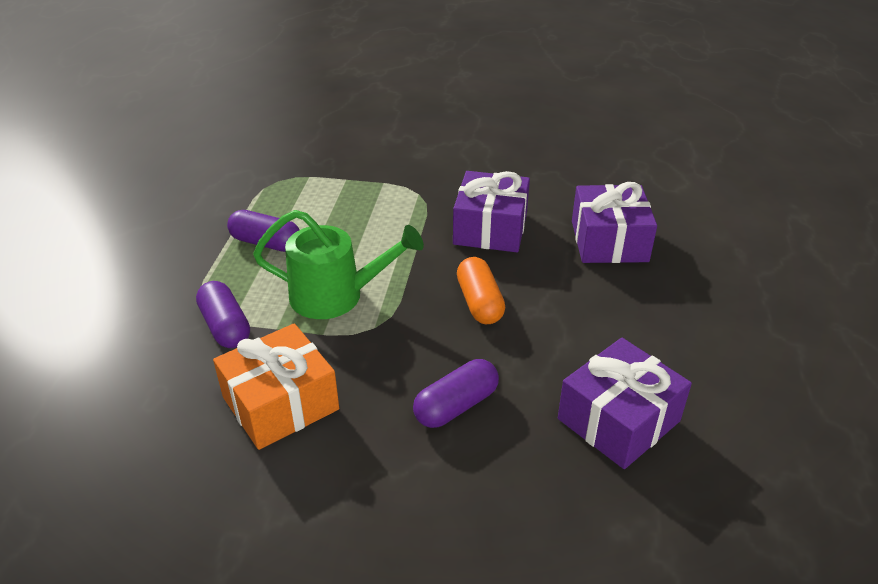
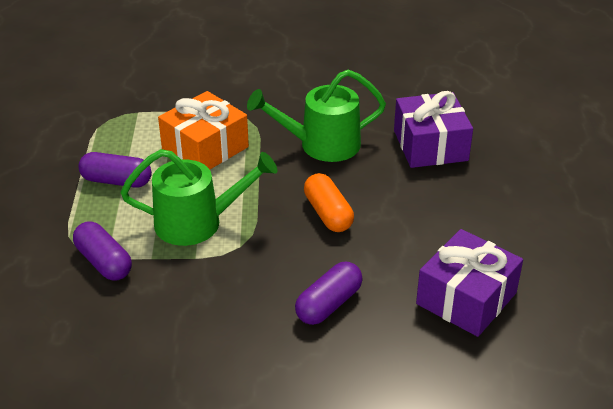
camera: 10 degrees left, 0 degrees up
(280, 403) = (175, 322): orange gift -> orange gift (205, 148)
(490, 228) = (322, 145): purple gift -> green watering can

